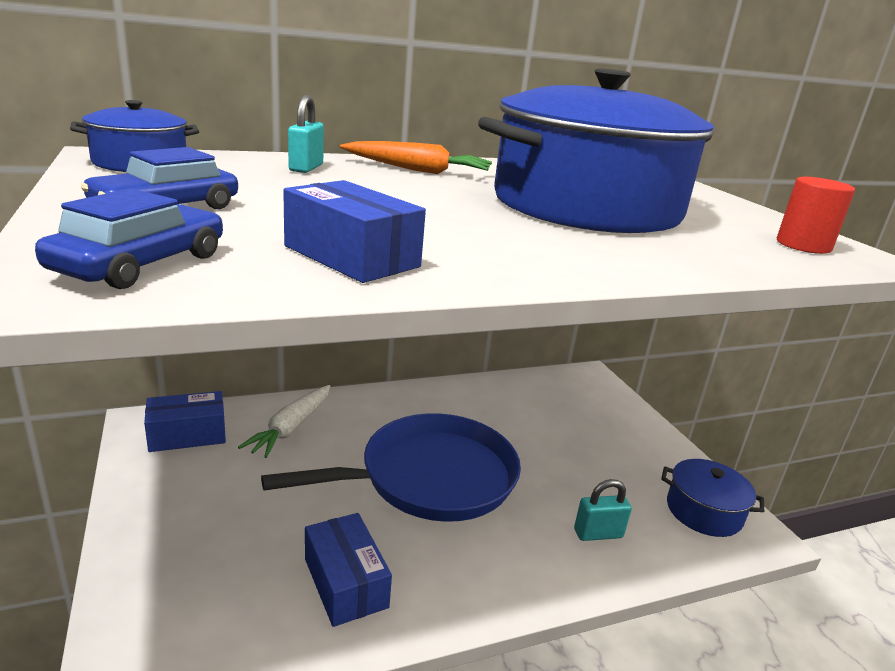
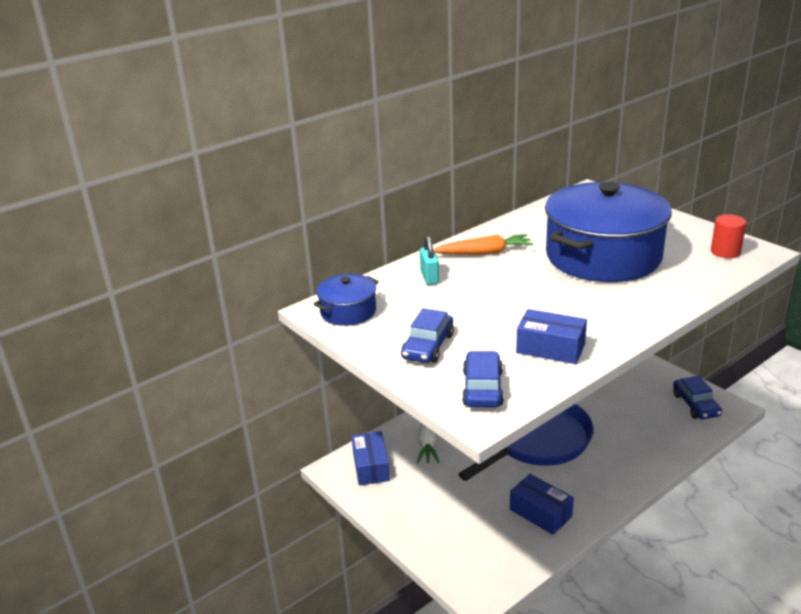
camera: 15 degrees left, 5 degrees up
(187, 434) = (371, 467): blue box -> blue box turned 60 degrees counterclockwise
(598, 533) = (648, 439): turquoise padlock -> none
(704, 511) = (695, 405): blue pot -> blue car

